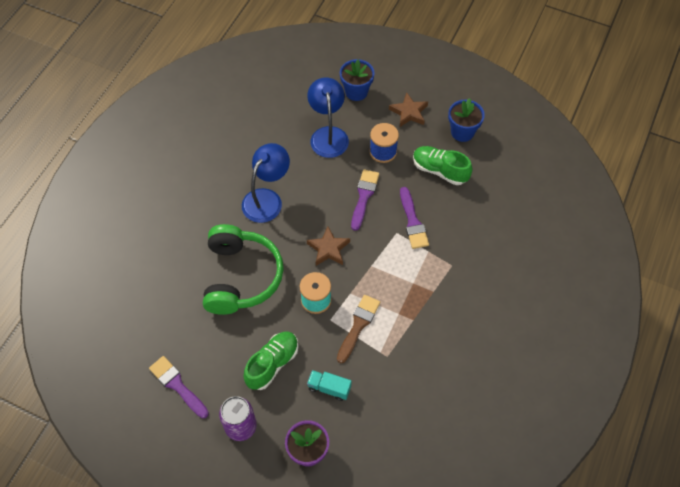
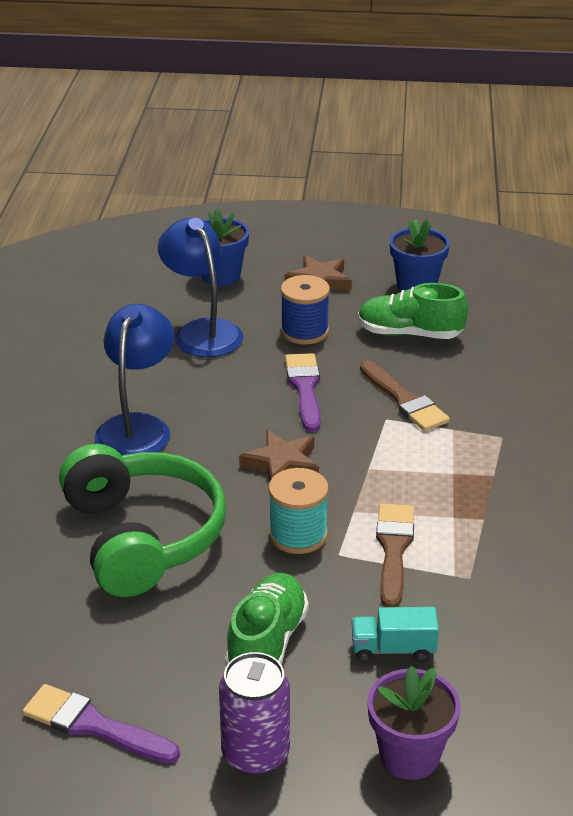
camera: 20 degrees left, 25 degrees down
(413, 222) = (404, 400): purple brush -> brown brush

